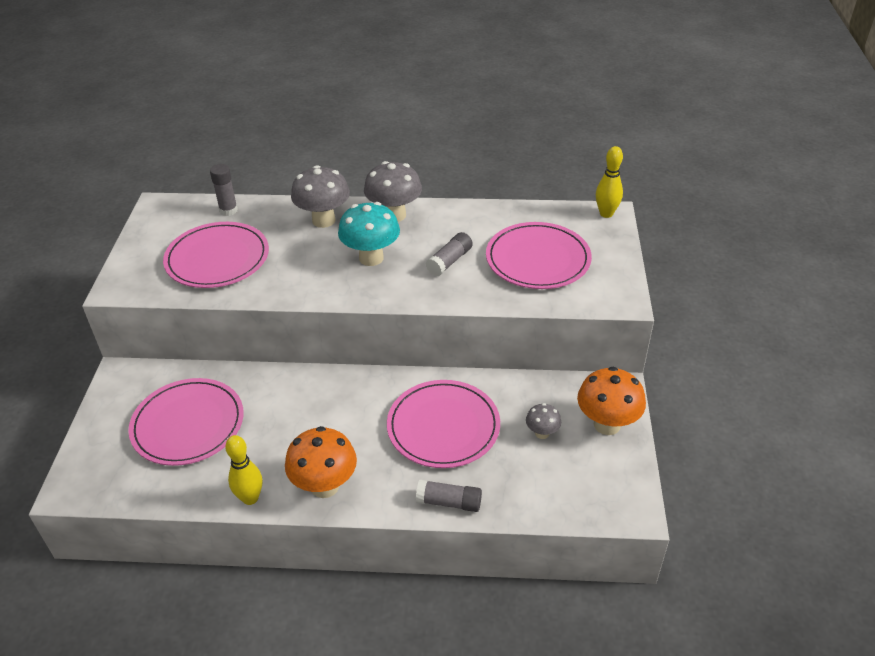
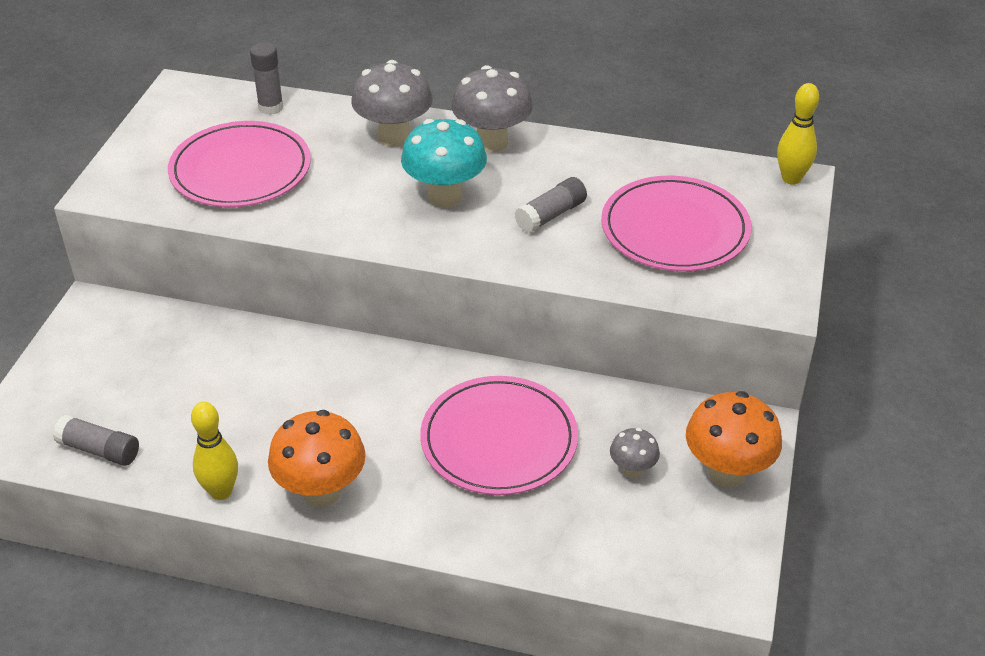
camera: 10 degrees right, 0 degrees up
(188, 424) = (163, 384): pink plate -> none
(449, 502) = (481, 540): grey glue stick -> grey glue stick (99, 450)

